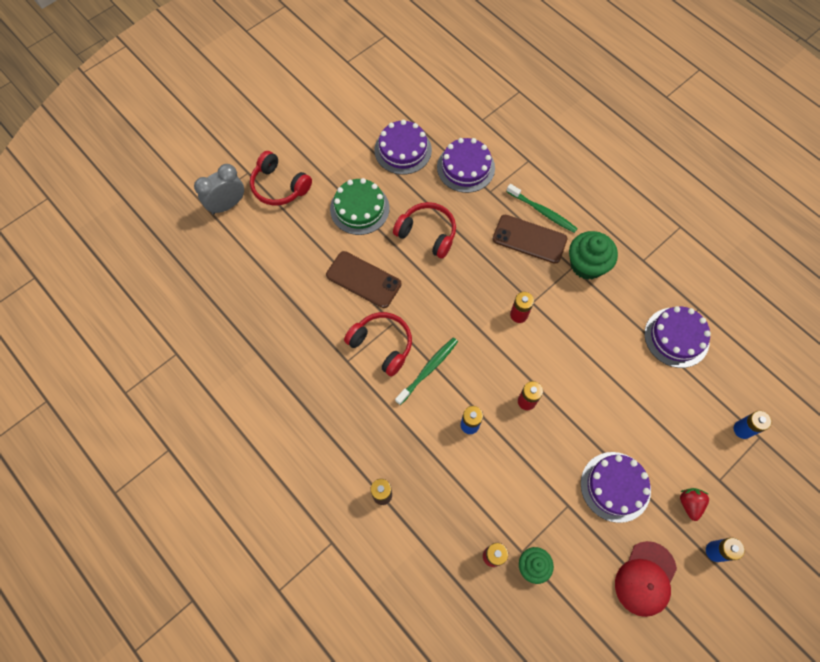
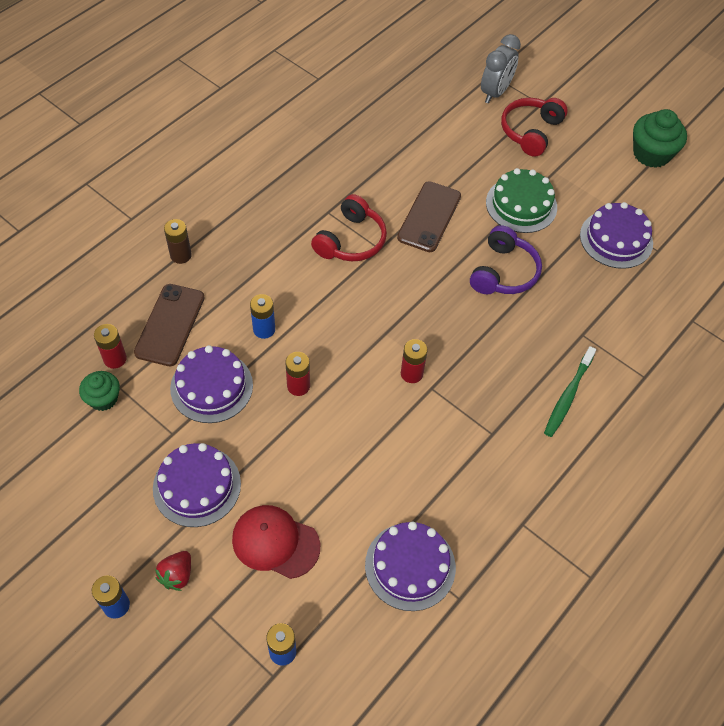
camera: 80 degrees right, 10 degrees down
(227, 205) = (495, 93): grey clock -> grey clock turned 75 degrees clockwise
(427, 233) = (503, 272): red headphones -> purple headphones
(428, 369) = (327, 285): green toothbrush -> none
(466, 167) = (610, 306): purple cake -> purple cake (211, 386)
(529, 239) = (522, 382): brown phone -> brown phone (170, 325)
(587, 264) = (499, 451): green cupcake -> green cupcake (651, 154)
(645, 578) = (85, 519): red cap -> red cap (275, 542)
(689, 504) = (177, 575): red strawberry -> red strawberry turned 120 degrees clockwise

